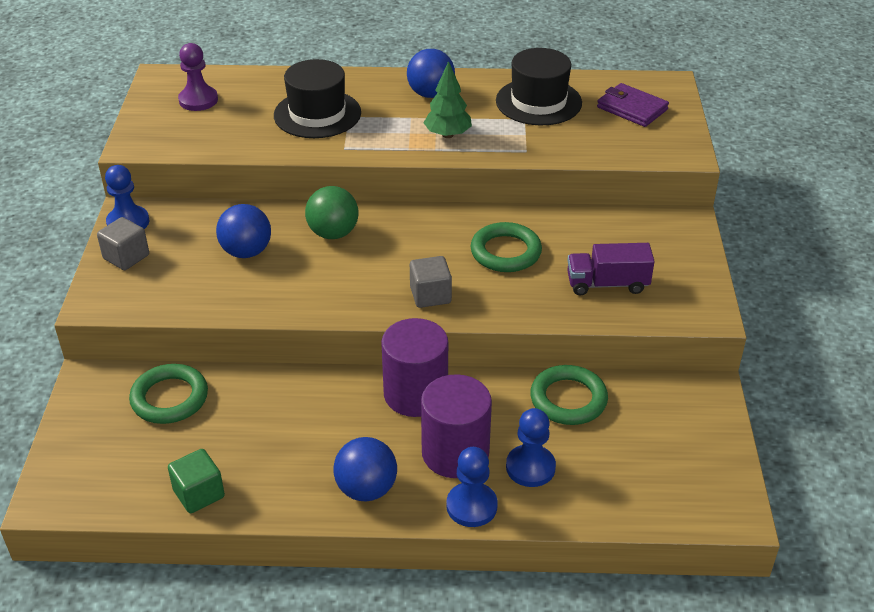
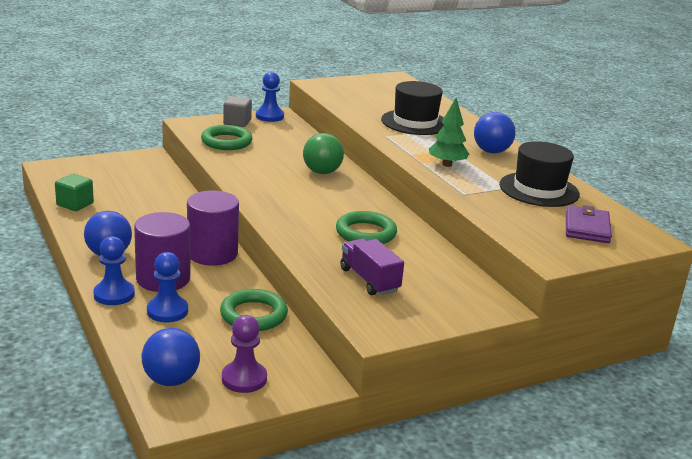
camera: 60 degrees right, 15 degrees down
(169, 398) = (150, 179): green ring -> green ring (226, 142)
(198, 100) = (384, 90): purple pawn -> purple pawn (244, 379)
(246, 252) = (275, 151): blue ball -> blue ball (171, 380)
(430, 295) = (287, 214): grey cube -> none

